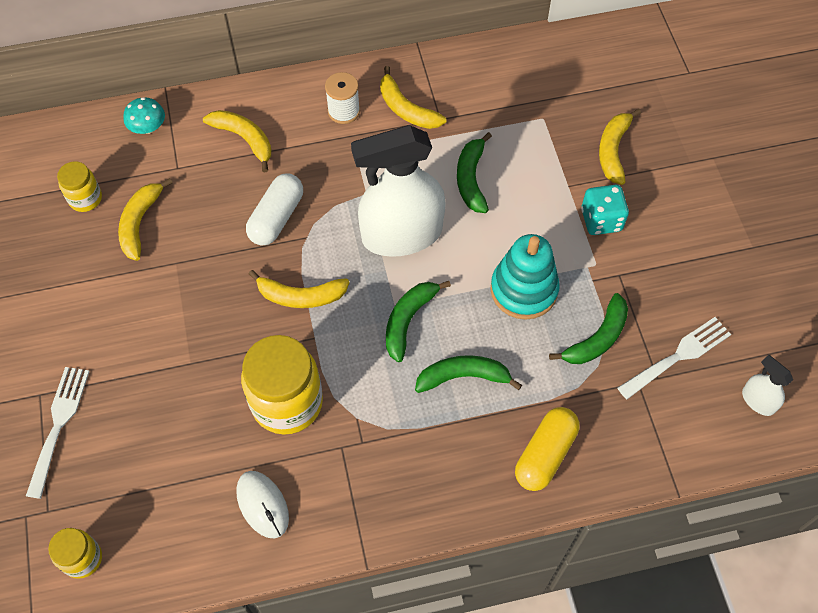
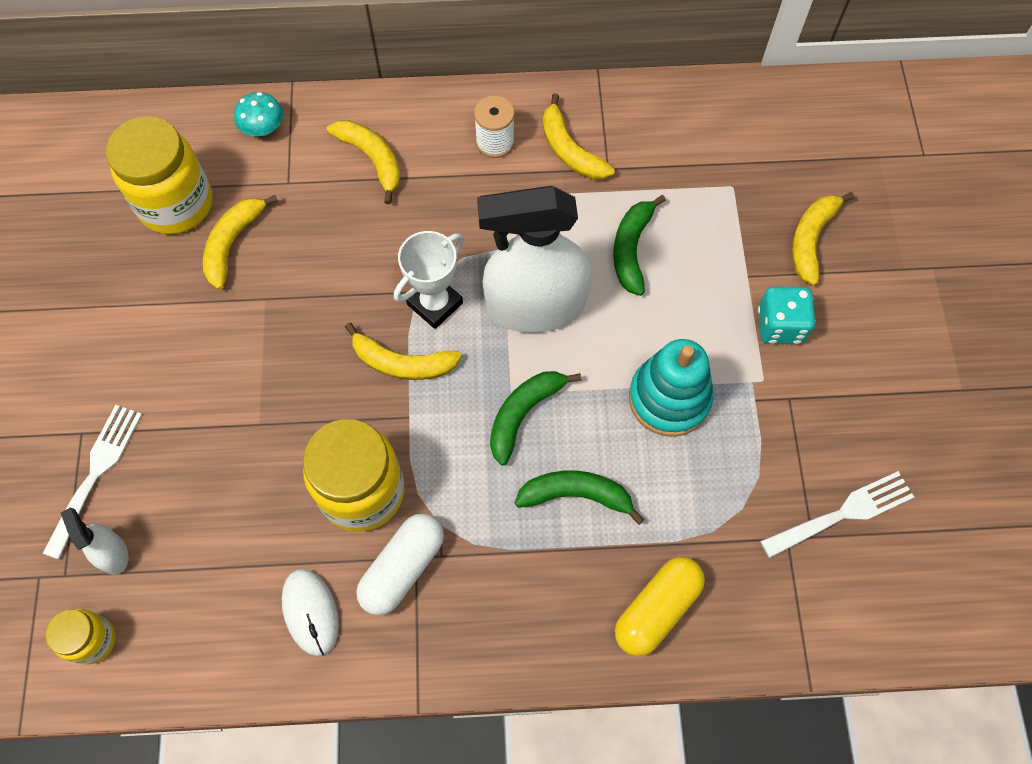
camera: 10 degrees right, 5 degrees up
(85, 199) = (176, 204): yellow jar -> yellow jar, size x1.90
(276, 218) = (392, 262): white capsule -> white capsule (403, 568)
(319, 245) = (435, 304): none -> white trophy
(597, 338) = (747, 474): green banana -> none
(758, 401) = (932, 587): white spray bottle -> white spray bottle (112, 553)

